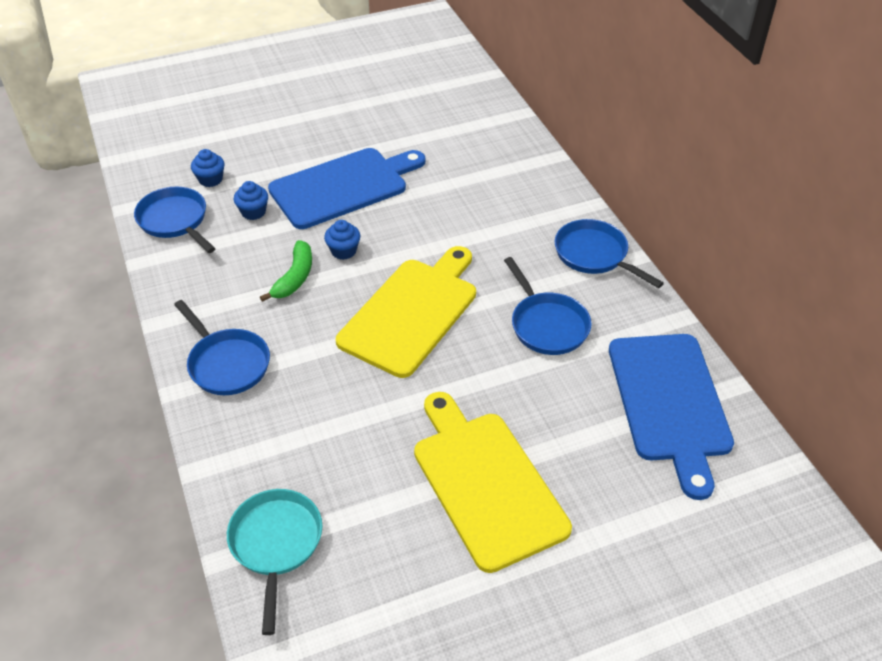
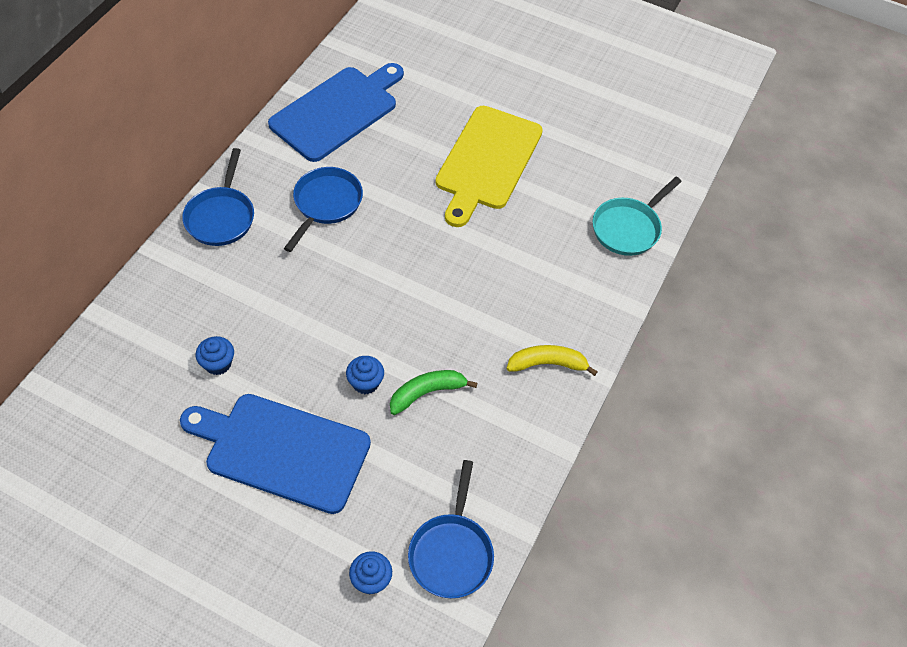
camera: 135 degrees left, 10 degrees up
(226, 363) = (547, 364): blue pan -> yellow banana
(253, 212) = (381, 496): blue cupcake -> blue cupcake (218, 363)
(412, 312) = (389, 288): yellow cutting board -> none

